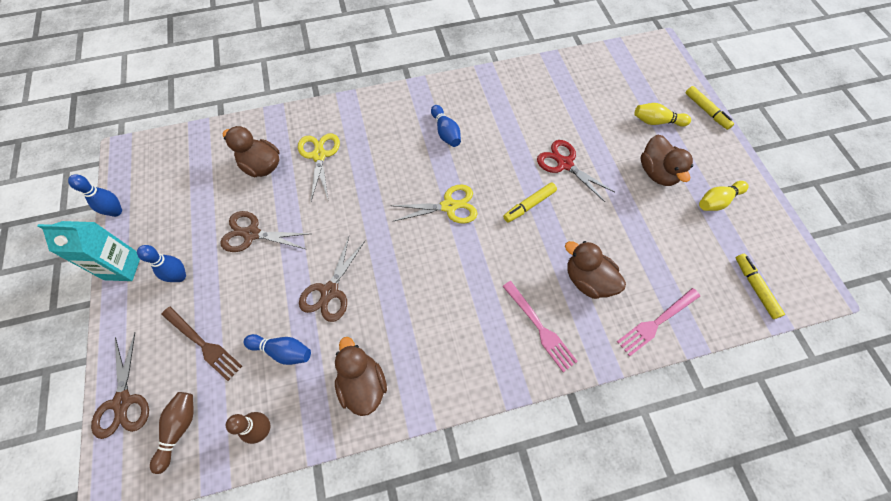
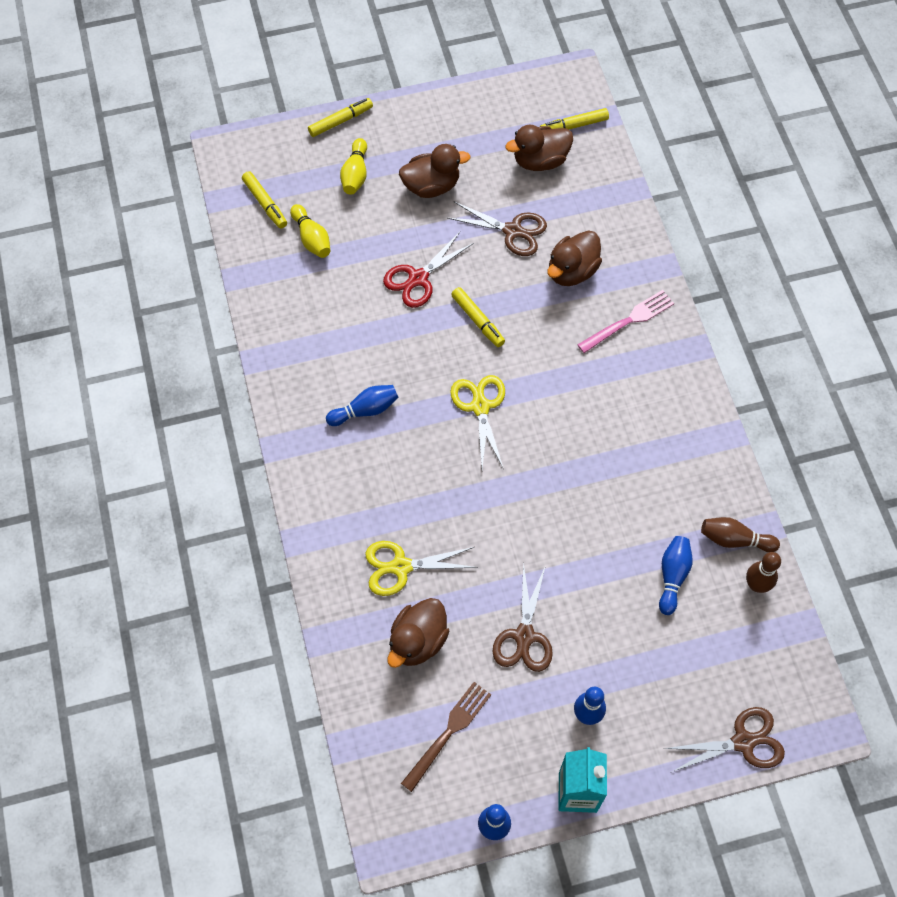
camera: 90 degrees left, 0 degrees up
(179, 429) = (765, 672): brown bowling pin -> brown bowling pin (734, 539)
(203, 344) = (671, 667): brown fork -> brown fork (448, 733)
(330, 291) = (598, 533): brown scissors -> brown scissors (512, 231)
(362, 384) = (702, 490): brown duck -> brown duck (540, 161)
(617, 69) = (265, 203): none -> yellow marker
(656, 322) = (616, 216): pink fork -> none
(717, 201) = (470, 136): yellow bowling pin -> yellow bowling pin (312, 238)

